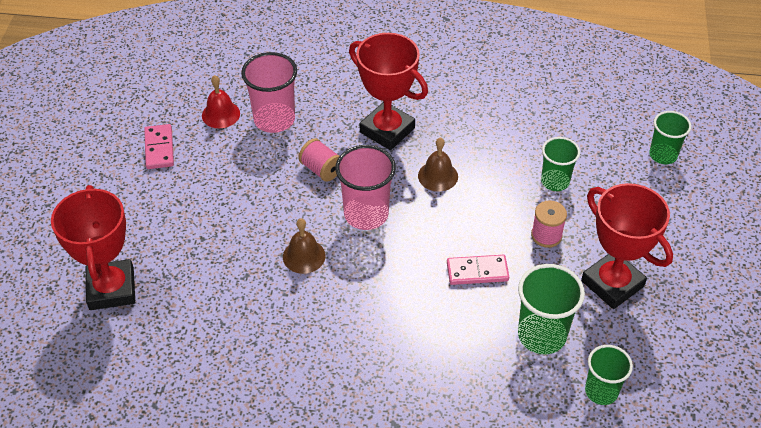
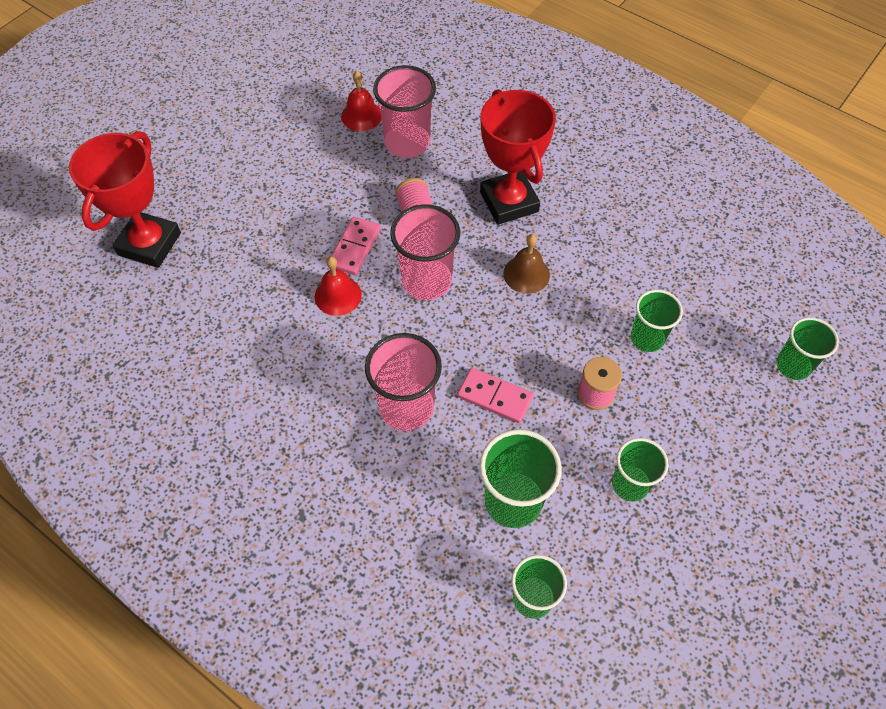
camera: 30 degrees right, 10 degrees up
(159, 148) = (283, 126): pink domino -> pink domino (355, 248)
(304, 256) = (338, 295): brown bell -> red bell
(418, 310) = (406, 407): none -> pink cup
(612, 284) = (630, 484): red trophy -> green cup

